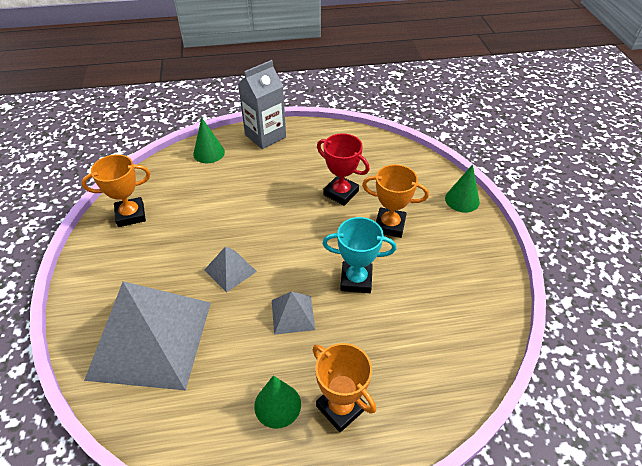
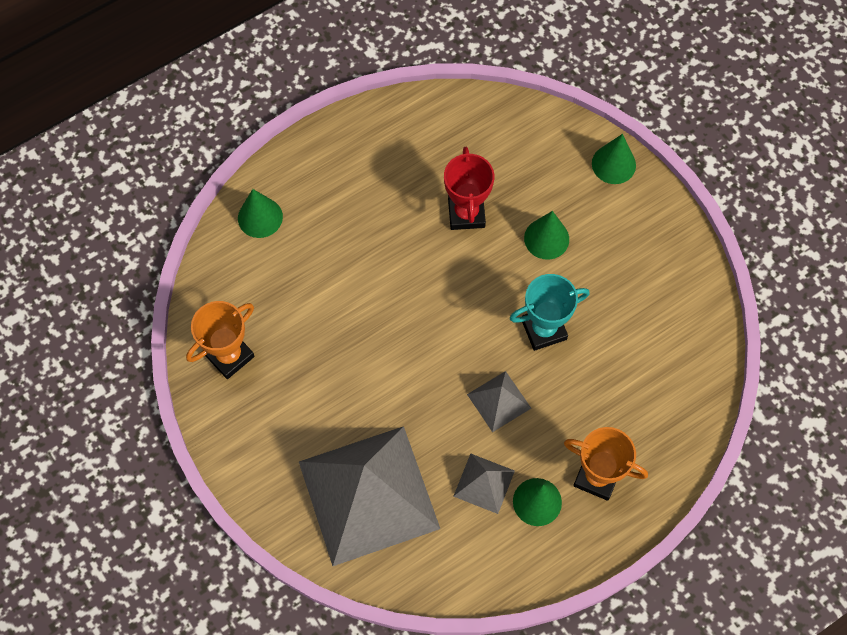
camera: 25 degrees left, 20 degrees up
(230, 270) = (400, 378): grey pyramid -> grey pyramid (484, 483)
(265, 136) = (317, 156): grey carton -> none
(341, 193) = (466, 213): red trophy -> red trophy turned 75 degrees clockwise
(389, 225) = (546, 238): orange trophy -> green cone

